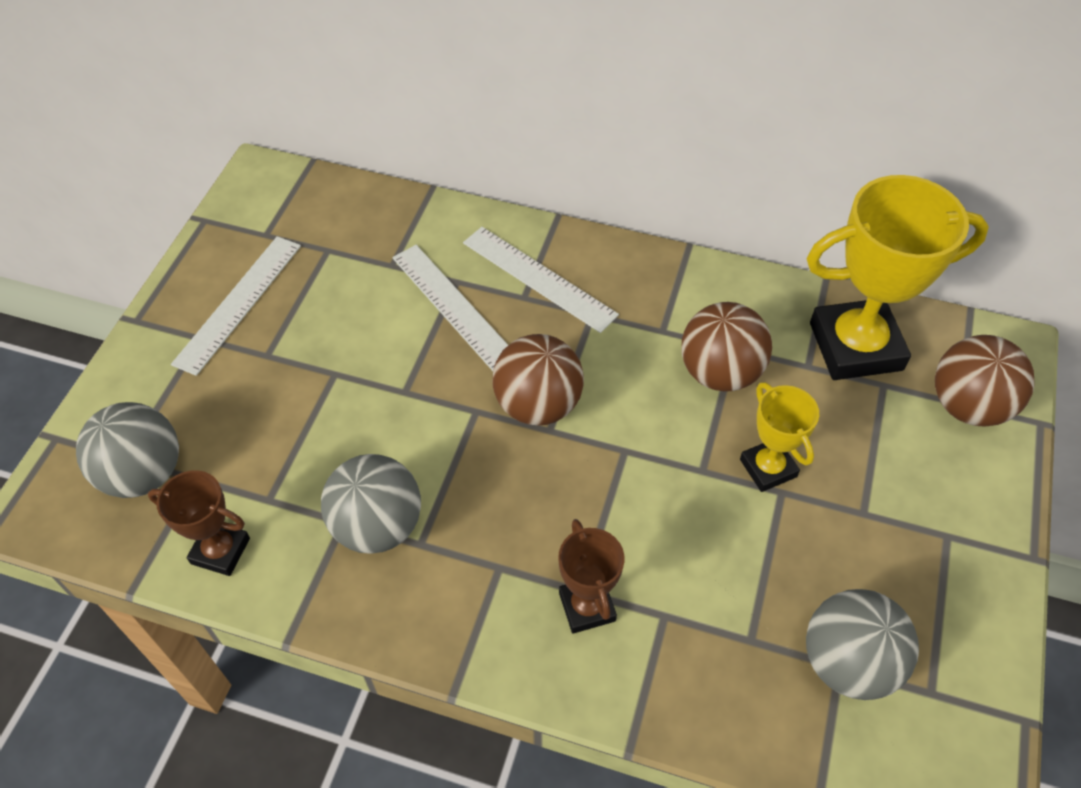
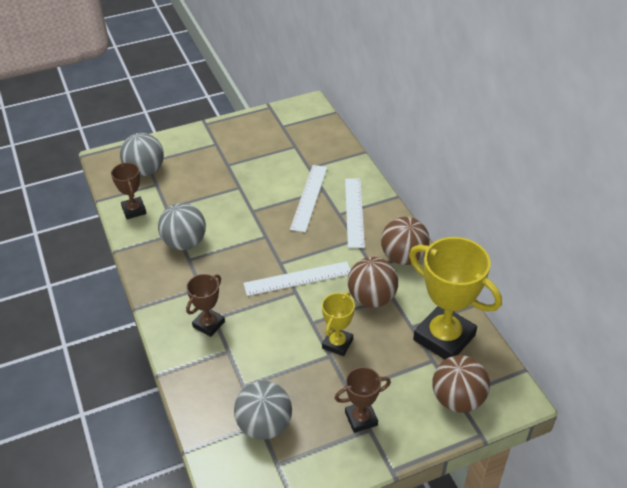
camera: 50 degrees right, 10 degrees down
(238, 303) = (242, 142): white ruler -> white ruler (297, 278)
(538, 405) = (289, 252): brown ball -> brown ball (403, 257)
(923, 533) = (361, 419): none -> brown trophy

